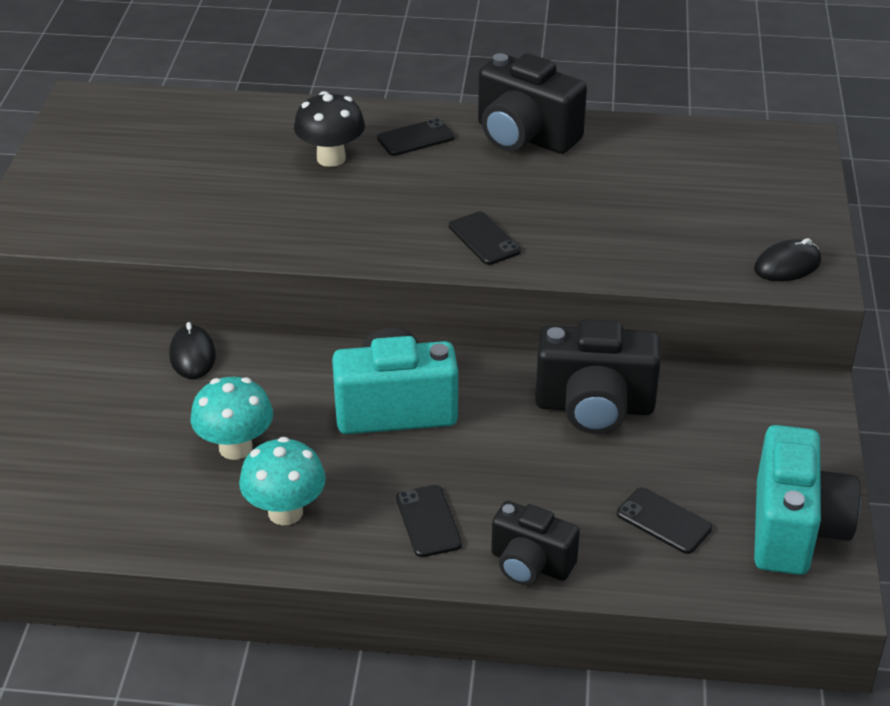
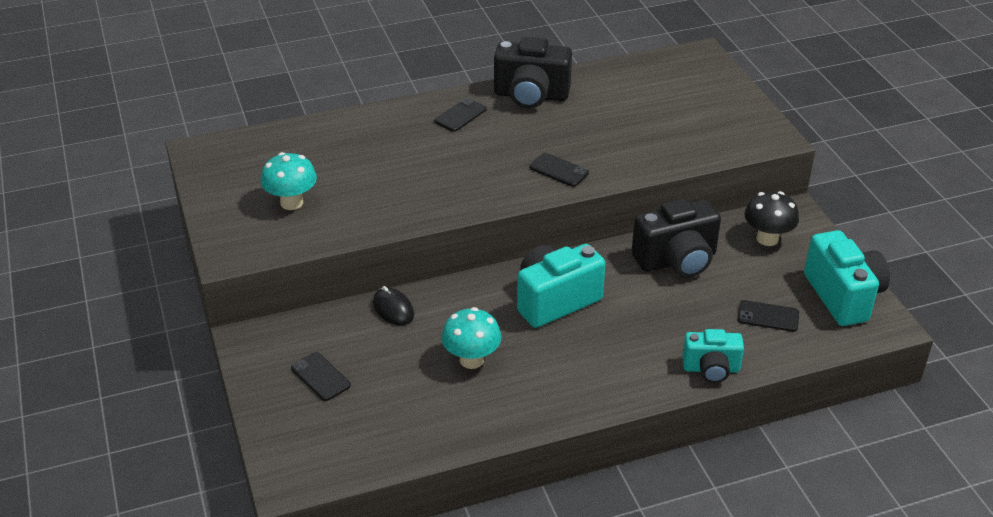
camera: 25 degrees left, 0 degrees up
(285, 512) = (537, 390): turquoise mushroom -> turquoise mushroom (291, 203)
(331, 158) = (414, 144): black mushroom -> black mushroom (767, 239)
(428, 521) = (631, 364): black phone -> black phone (320, 377)
(530, 564) = (711, 369): black camera -> turquoise camera
(787, 265) = (753, 135): black mouse -> none

